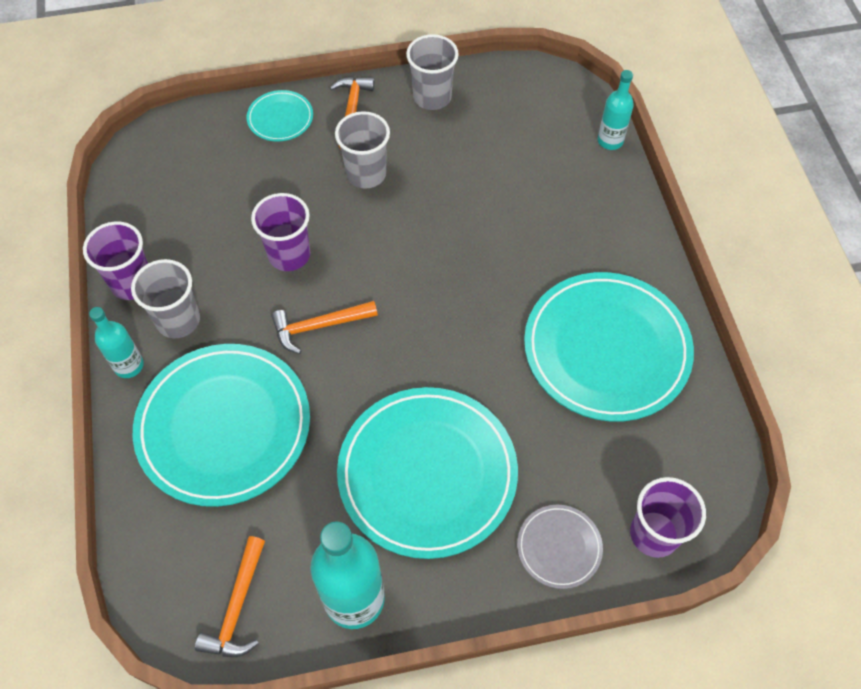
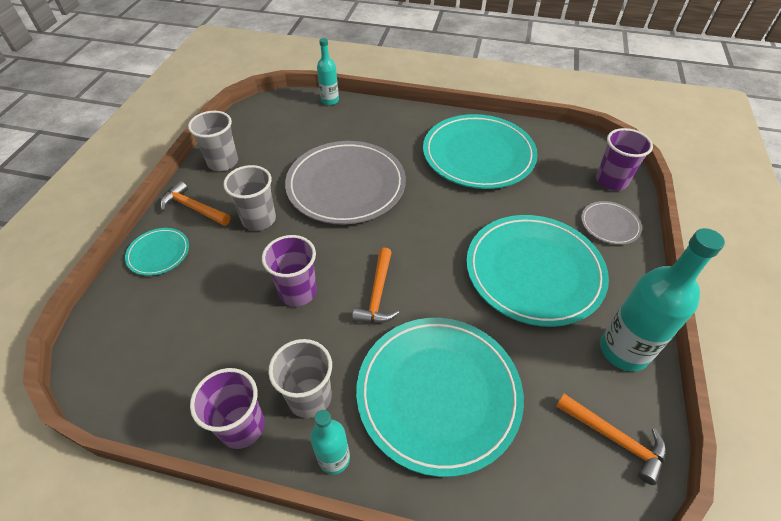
camera: 65 degrees left, 10 degrees down
(462, 228) = (346, 185): none -> grey plate

